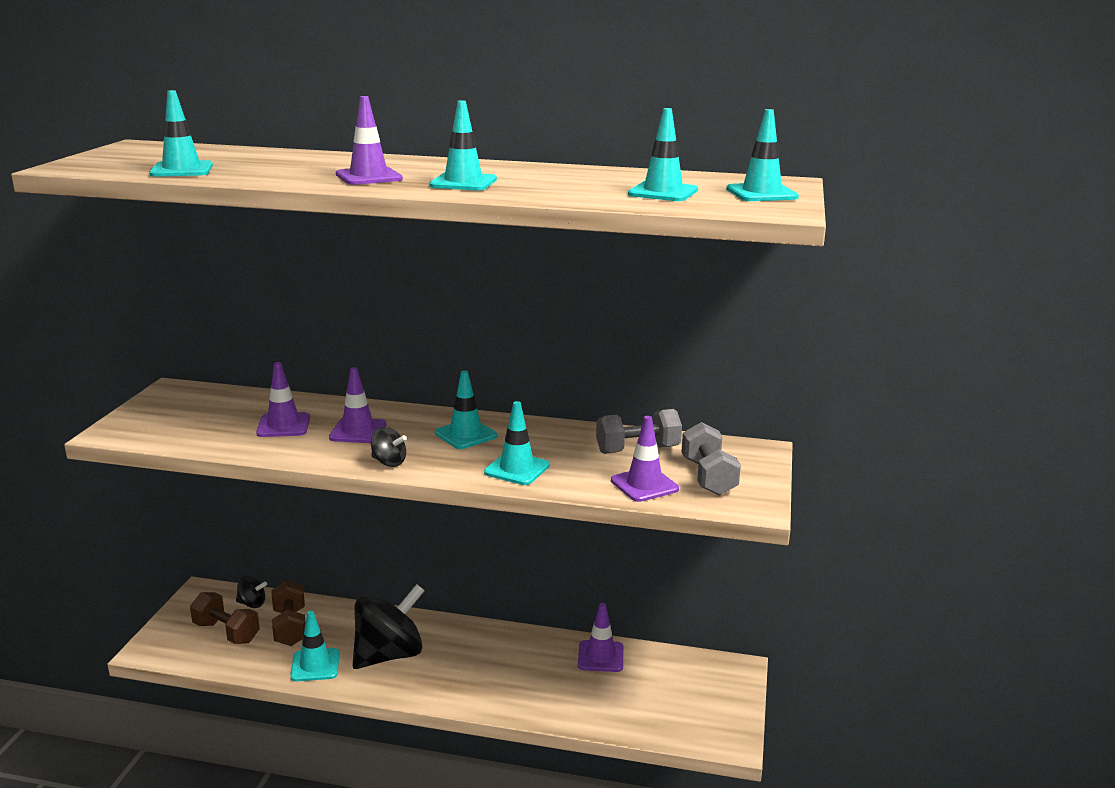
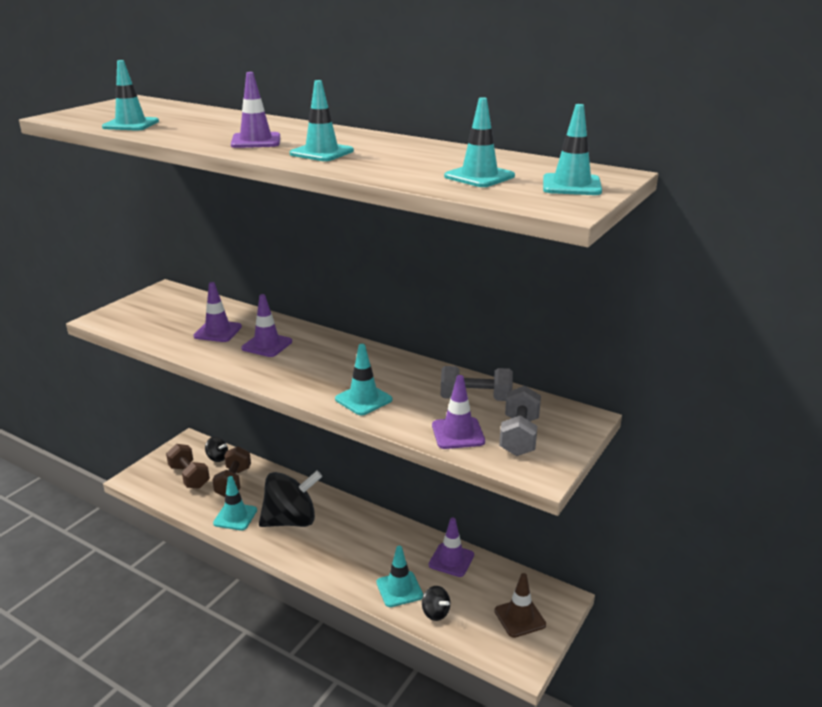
camera: 20 degrees right, 5 degrees up
(389, 462) = (270, 376): black spinning top -> black spinning top (435, 613)
(466, 434) = (345, 361): turquoise traffic cone -> turquoise traffic cone (399, 589)
(704, 697) = (519, 618): none -> brown traffic cone

